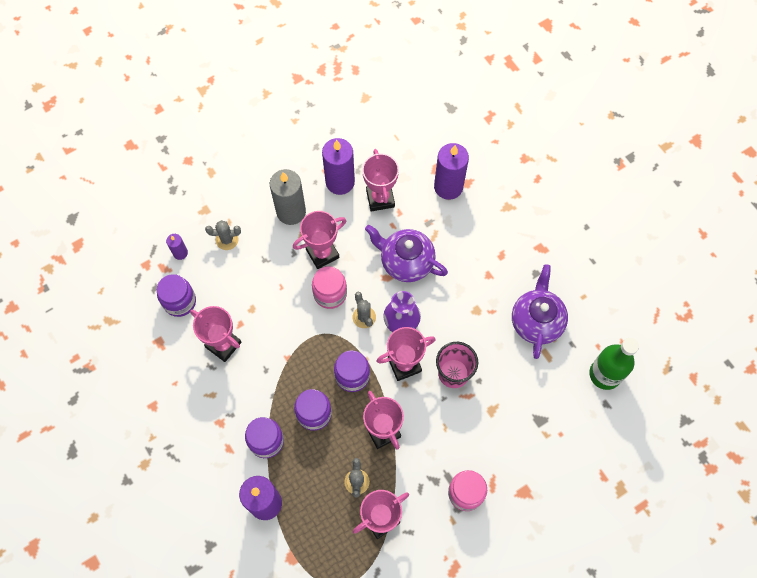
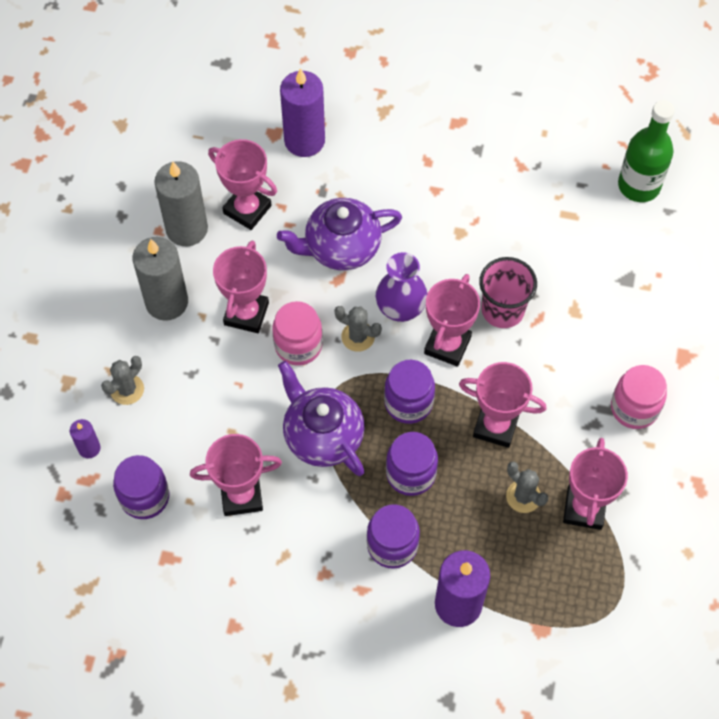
camera: 45 degrees left, 5 degrees down
(340, 182) = (187, 229): purple candle -> grey candle
(536, 321) = (526, 192): purple teapot -> purple teapot (322, 435)

